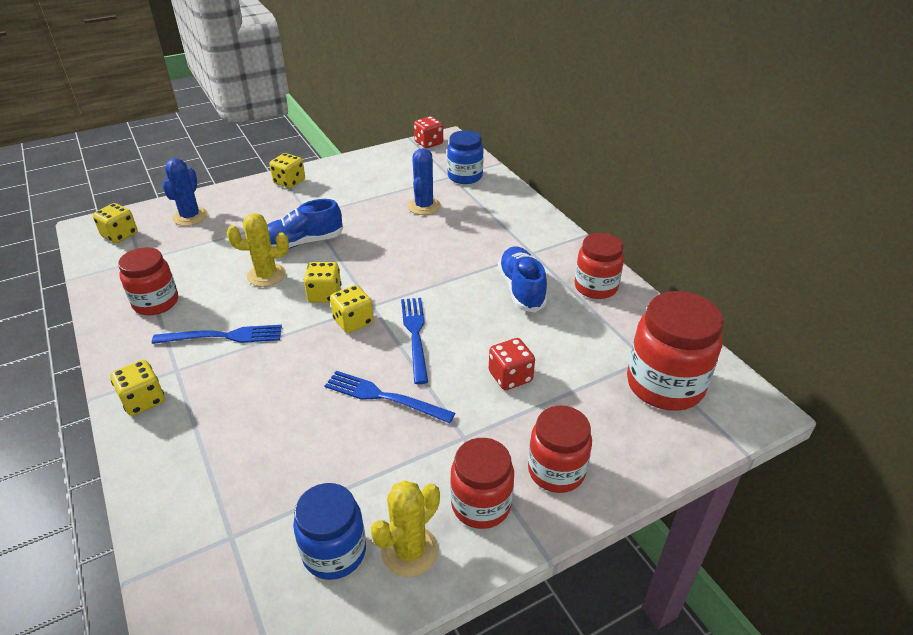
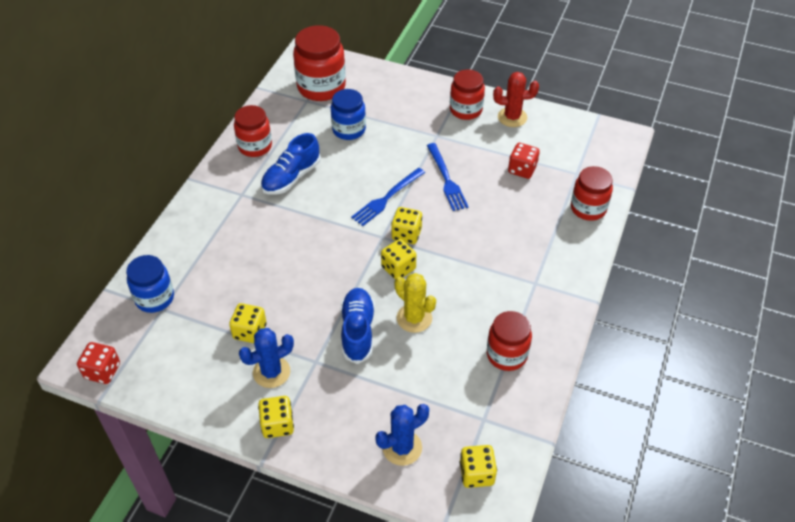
camera: 130 degrees left, 10 degrees up
(143, 400) = (568, 275): yellow dice -> yellow dice (250, 332)
(223, 336) = (488, 286): blue fork -> none
(301, 243) = (357, 331): blue shoe -> blue shoe turned 120 degrees counterclockwise
(334, 552) = (540, 138): blue jar -> blue jar (349, 130)
(409, 551) = (512, 117): yellow cactus -> red cactus
(424, 206) = (232, 293): blue cactus -> blue cactus (271, 372)
(510, 377) = (377, 141): red dice -> red dice (522, 169)
(556, 471) = (420, 97): red jar -> red jar (588, 208)

